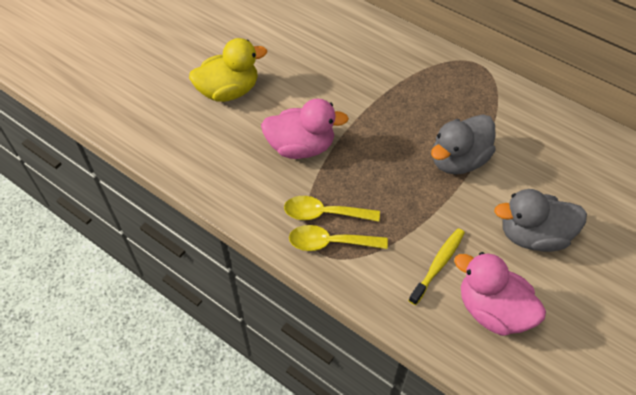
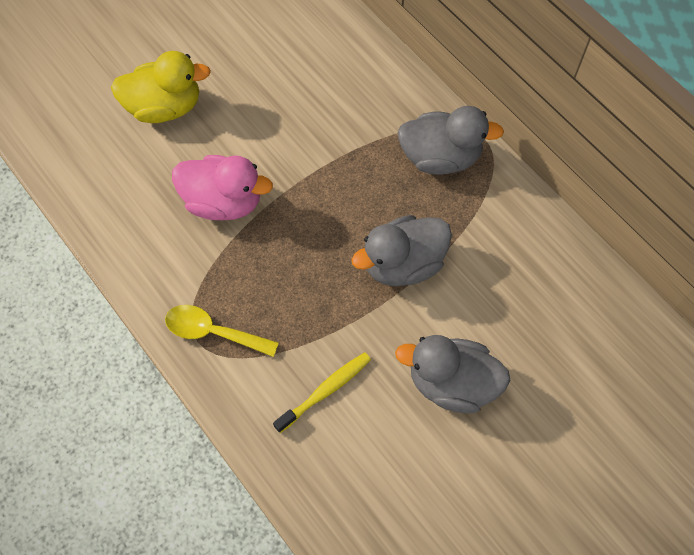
camera: 15 degrees right, 10 degrees up
(324, 213) = (219, 294): yellow spoon -> none
(453, 82) = (440, 157): none -> grey duck
(492, 310) = (365, 461): pink duck -> none

